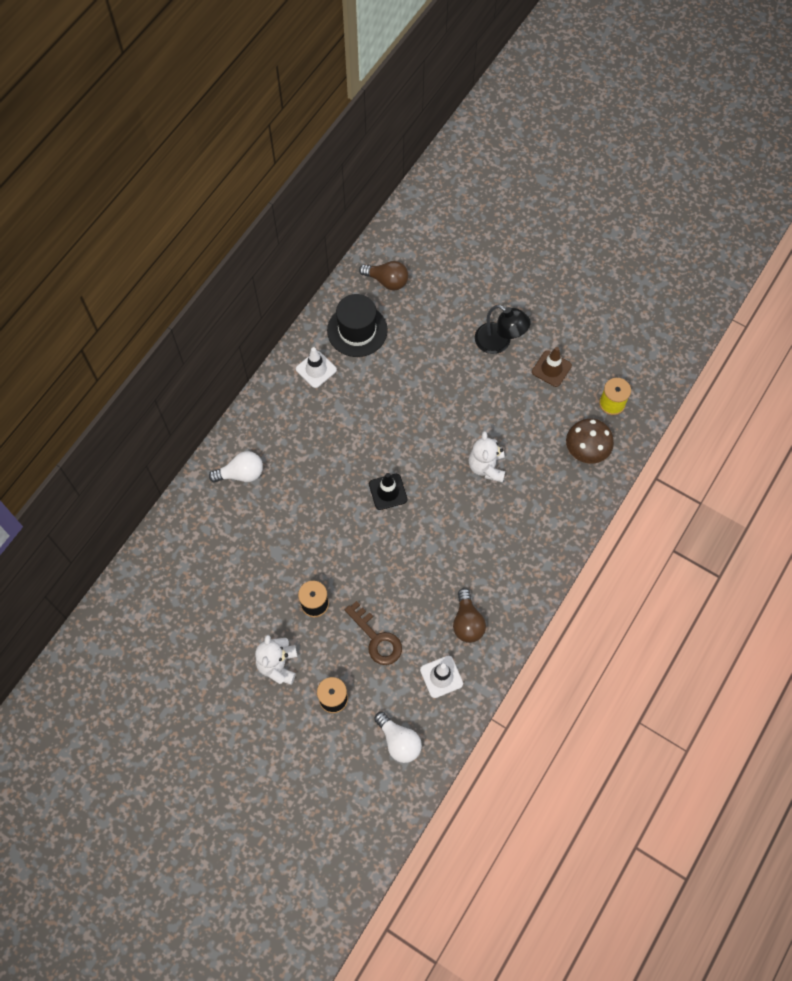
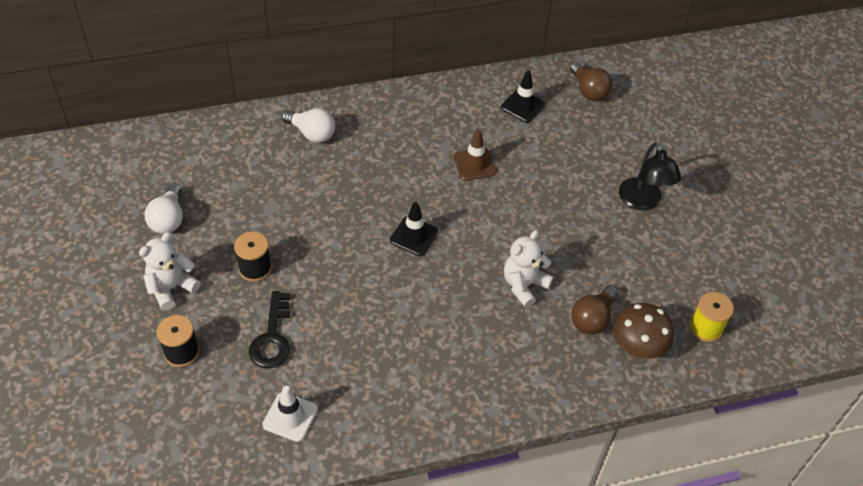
camera: 40 degrees right, 15 degrees down
(316, 369) = (457, 108): white traffic cone -> none
(357, 330) = (523, 106): black hat -> black traffic cone
(376, 638) = (272, 337): brown key -> black key
(399, 741) = (192, 436): white light bulb -> white light bulb (168, 219)
(467, 622) = (365, 393): brown light bulb -> brown light bulb (592, 318)
(551, 369) = (672, 256): brown traffic cone -> brown traffic cone (474, 164)

